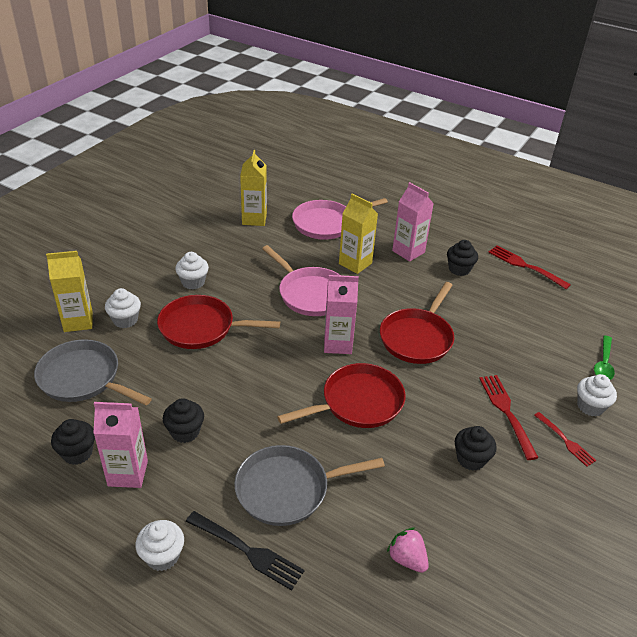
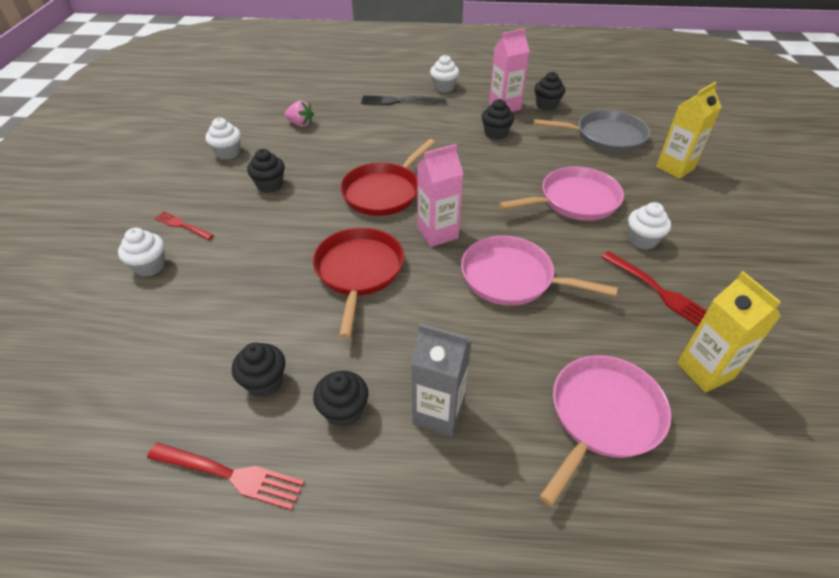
camera: 155 degrees right, 5 degrees up
(125, 320) = (643, 182): white cupcake -> white cupcake (228, 153)
(201, 327) = (574, 200): red pan -> pink pan
(287, 489) = (398, 129): grey pan -> none
(355, 263) = (497, 350): yellow carton -> none
(408, 251) = (438, 413): pink carton -> grey carton
(502, 296) = (264, 382): none -> black cupcake
(507, 413) = (241, 230): red fork -> red fork (659, 291)
(603, 363) = (121, 325): green spoon -> none

